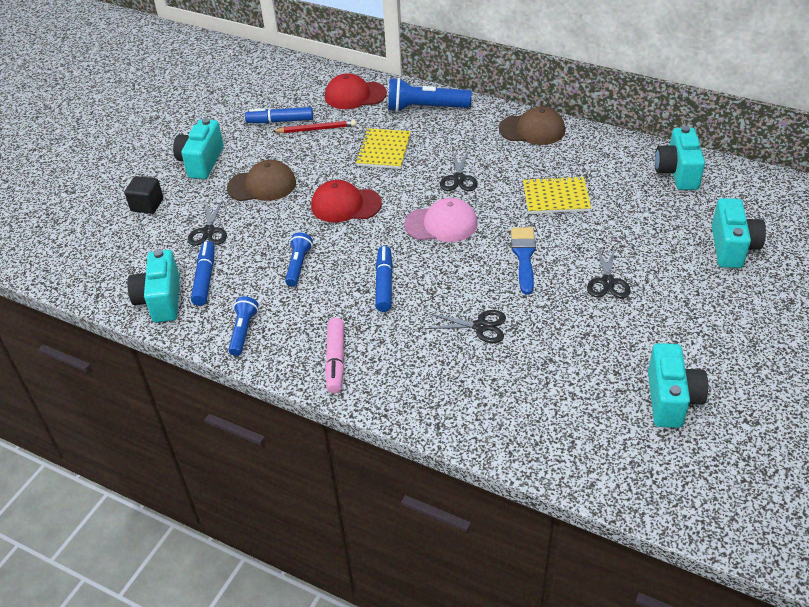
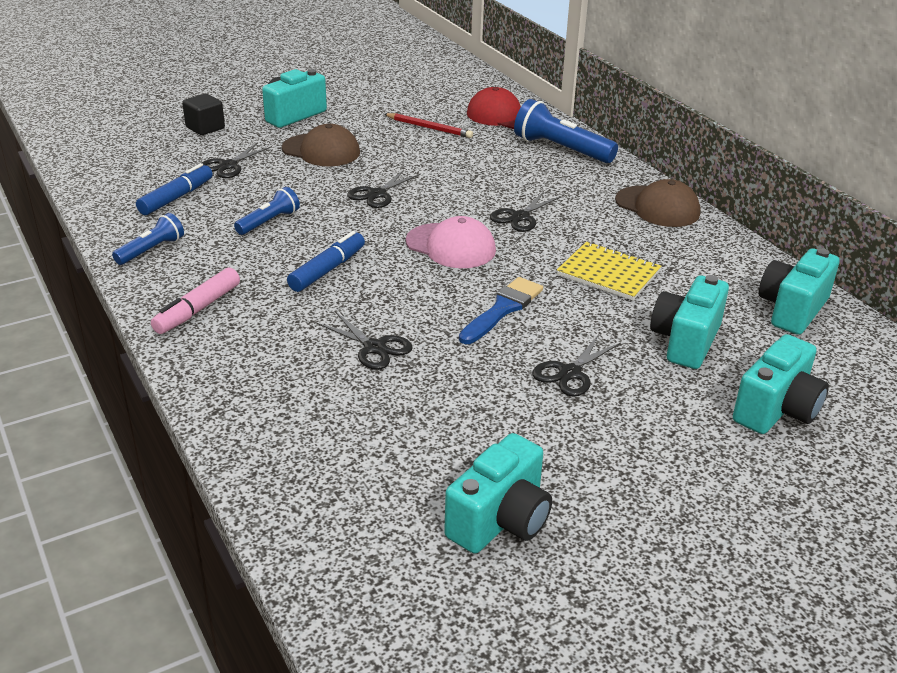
camera: 30 degrees right, 10 degrees down
(161, 300) = (119, 198): turquoise camera -> turquoise camera (685, 341)
(280, 121) = (403, 110): blue marker -> none
(345, 205) = (377, 194): red cap -> black scissors
(383, 150) = (472, 166): yellow notebook -> none

